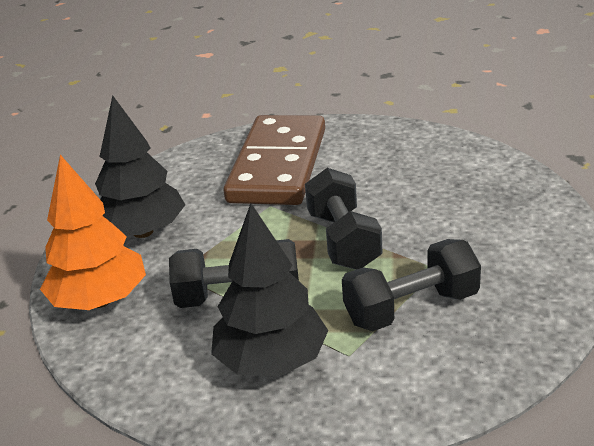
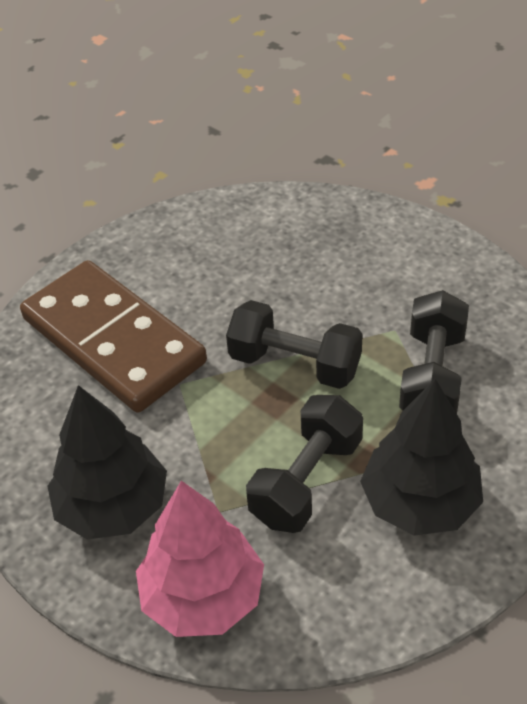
camera: 55 degrees left, 15 degrees up
(100, 301) = (203, 596): orange tree -> pink tree

